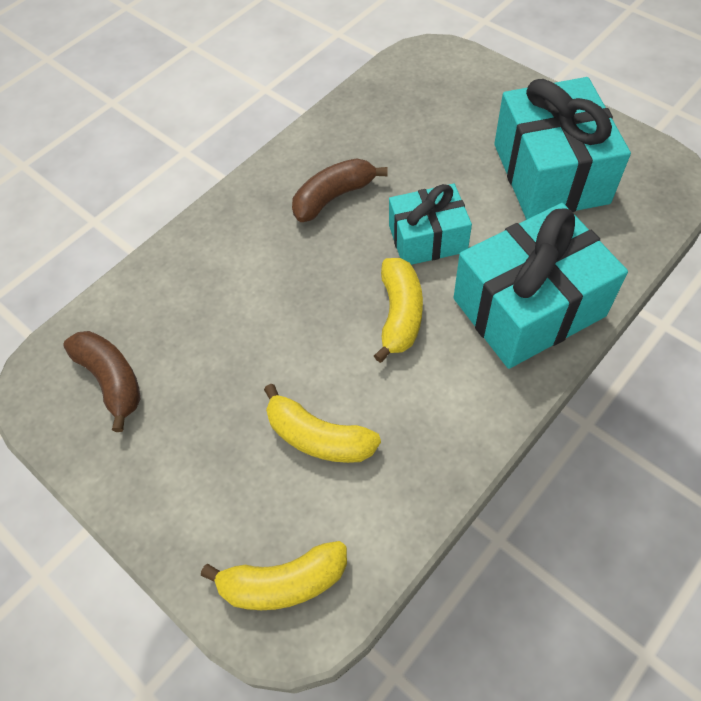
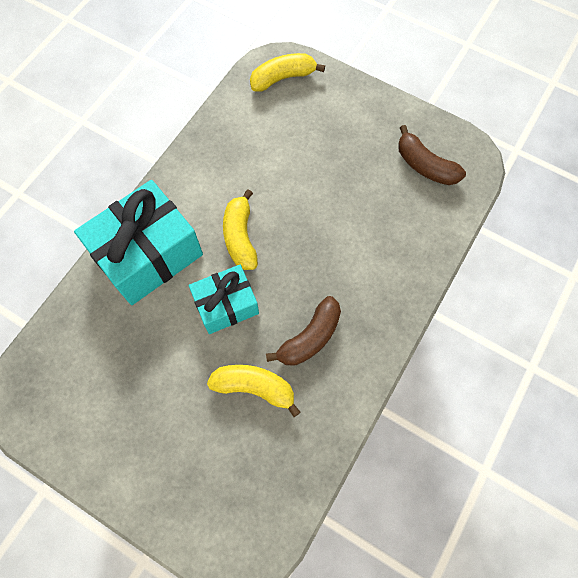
camera: 165 degrees right, 10 degrees up
(318, 437) = (280, 149): yellow banana -> yellow banana (254, 387)
(550, 173) = (123, 389): turquoise gift -> none

